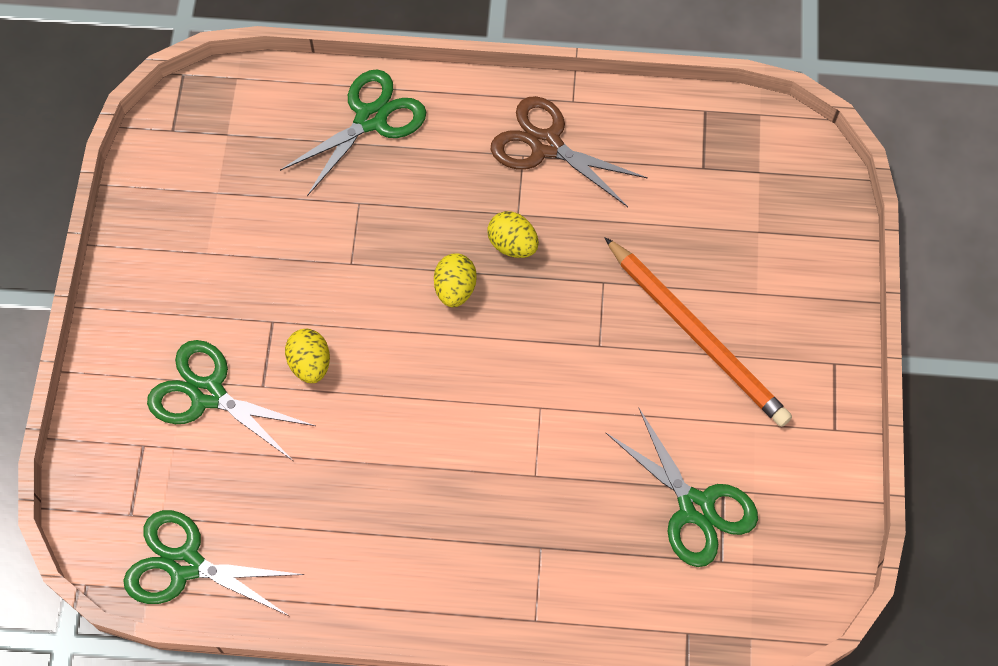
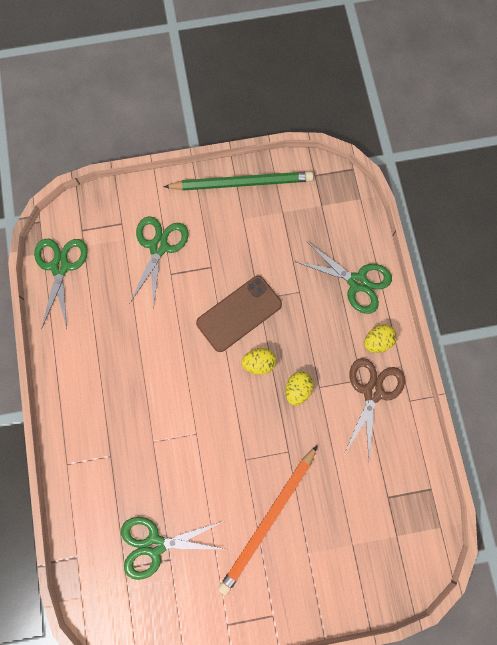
camera: 75 degrees right, 10 degrees up
(143, 240) = (241, 183): none -> green pencil
(310, 364) = (190, 295): yellow egg -> yellow egg (377, 341)
(365, 298) = (239, 313): none -> brown phone
(696, 508) = (155, 545): green scissors -> green scissors turned 45 degrees clockwise

